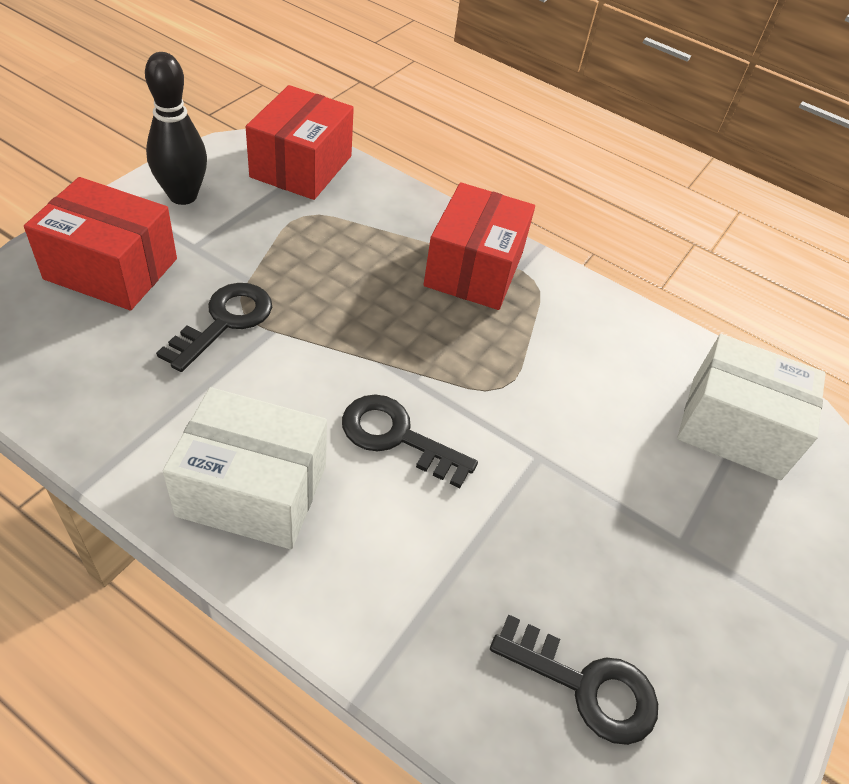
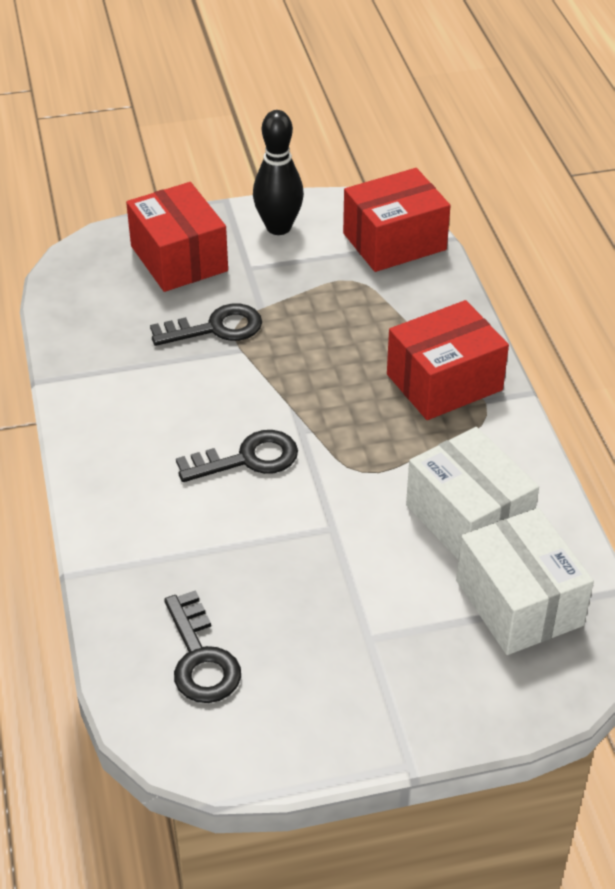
camera: 50 degrees right, 5 degrees down
(253, 490) = (126, 436): white box -> white box (468, 518)
(396, 437) = (248, 459): black key -> black key turned 90 degrees clockwise

